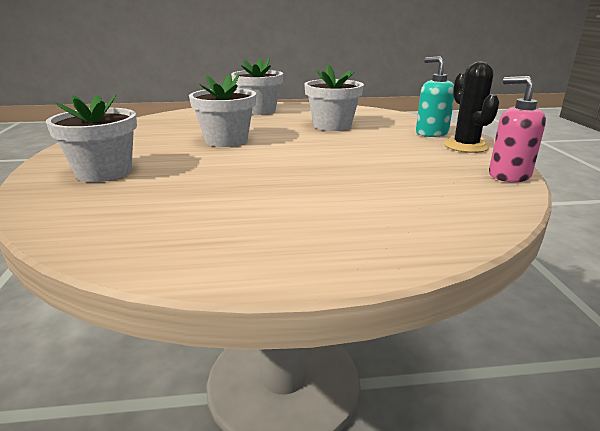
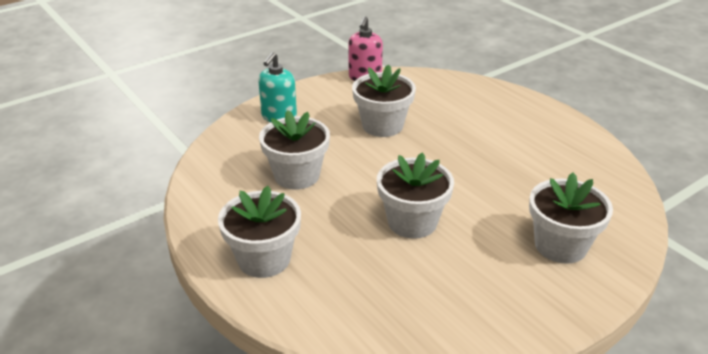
camera: 120 degrees left, 10 degrees up
(379, 160) = (382, 125): none -> white flower pot
(465, 146) = (309, 97): black cactus -> none

